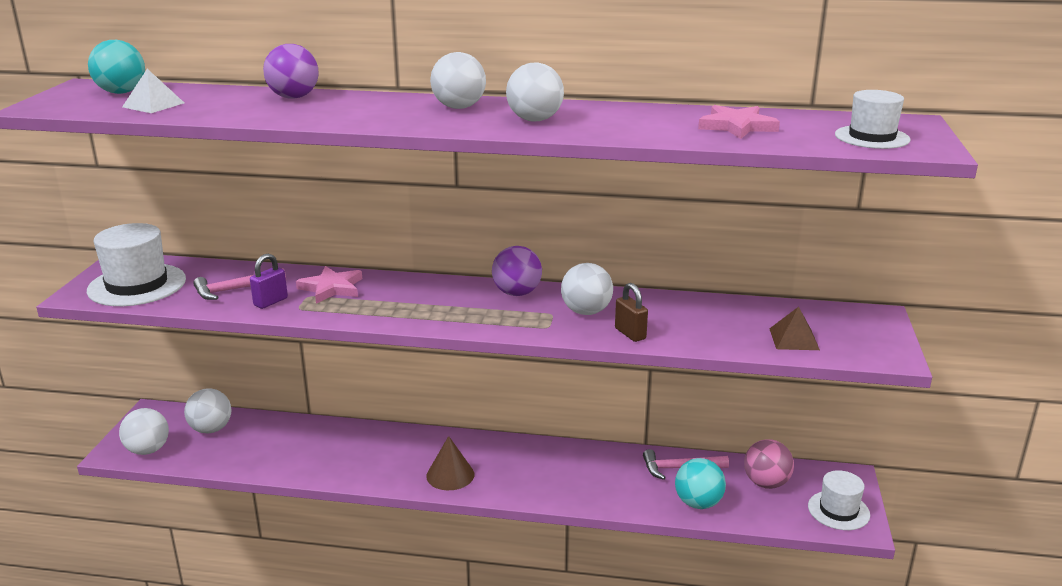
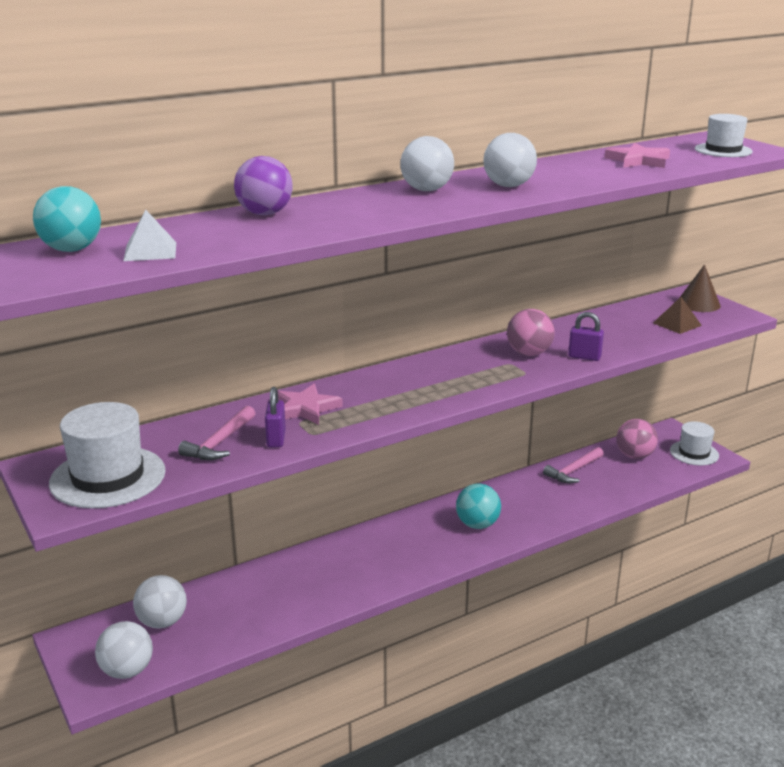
camera: 40 degrees left, 0 degrees up
(450, 475) = (432, 552): brown cone -> brown cone (698, 304)
(517, 293) = (457, 358): purple ball -> none
(586, 312) = (529, 353): white ball -> pink ball
(630, 334) = (584, 357): brown padlock -> purple padlock
(698, 503) = (617, 487): turquoise ball -> turquoise ball (477, 524)

